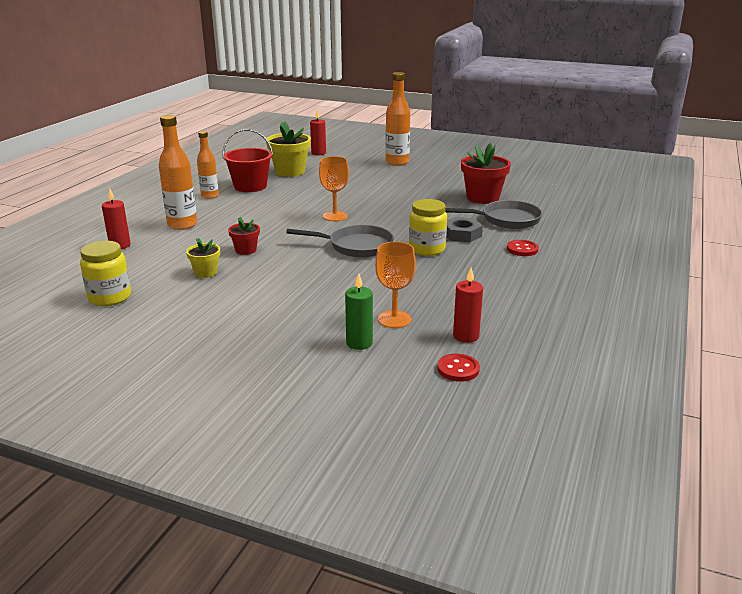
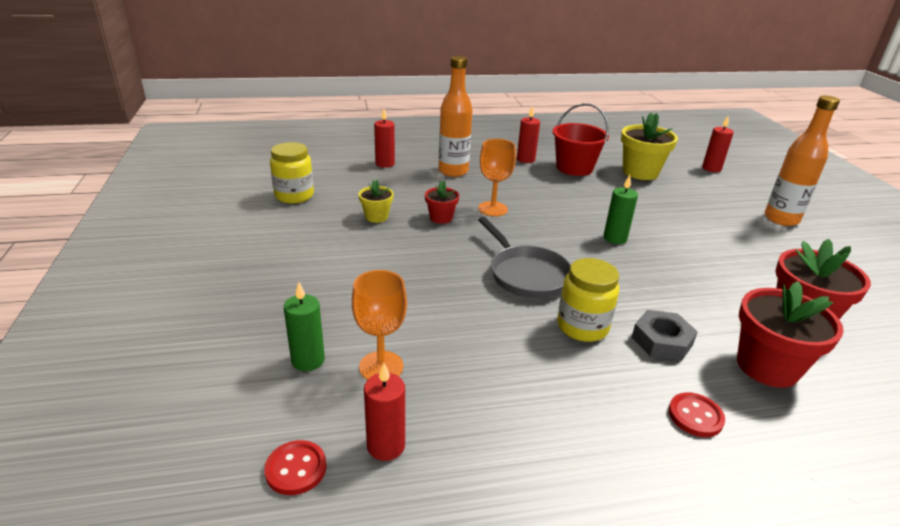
camera: 55 degrees right, 5 degrees up
(210, 196) = (525, 159): orange bottle -> red candle
(335, 216) = (578, 234): orange goblet -> orange goblet (493, 209)
(354, 208) = (615, 238): none -> green candle
(506, 220) = (767, 366): grey pan -> red flower pot

